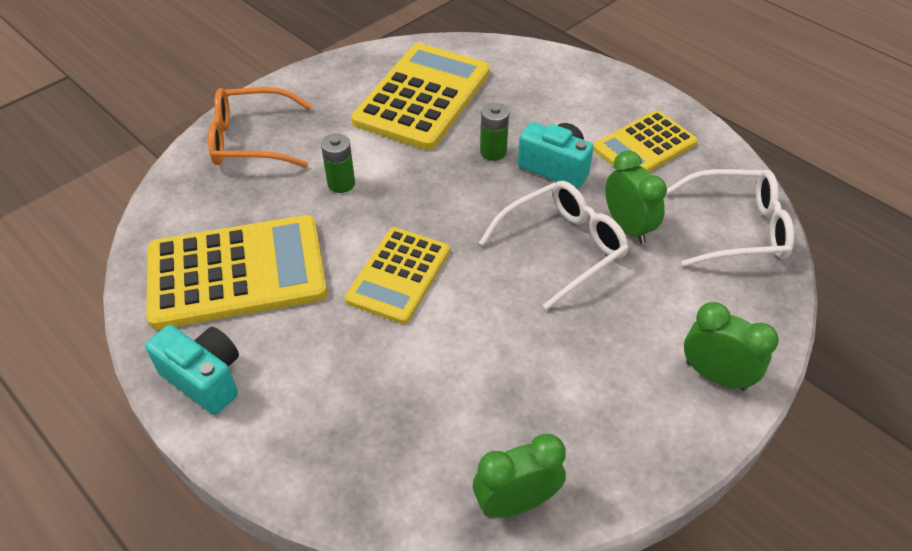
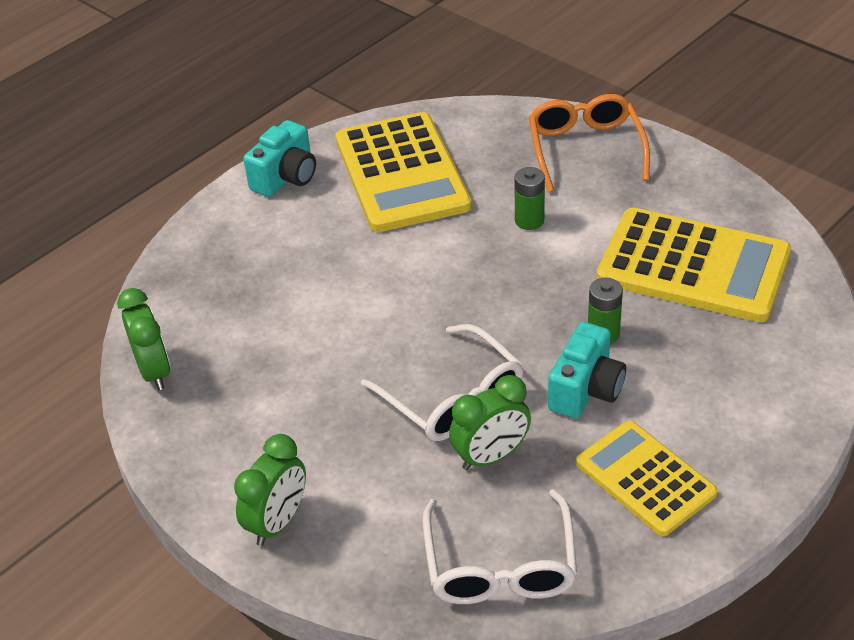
camera: 90 degrees right, 5 degrees down
(399, 275) = (404, 276): yellow calculator -> none

